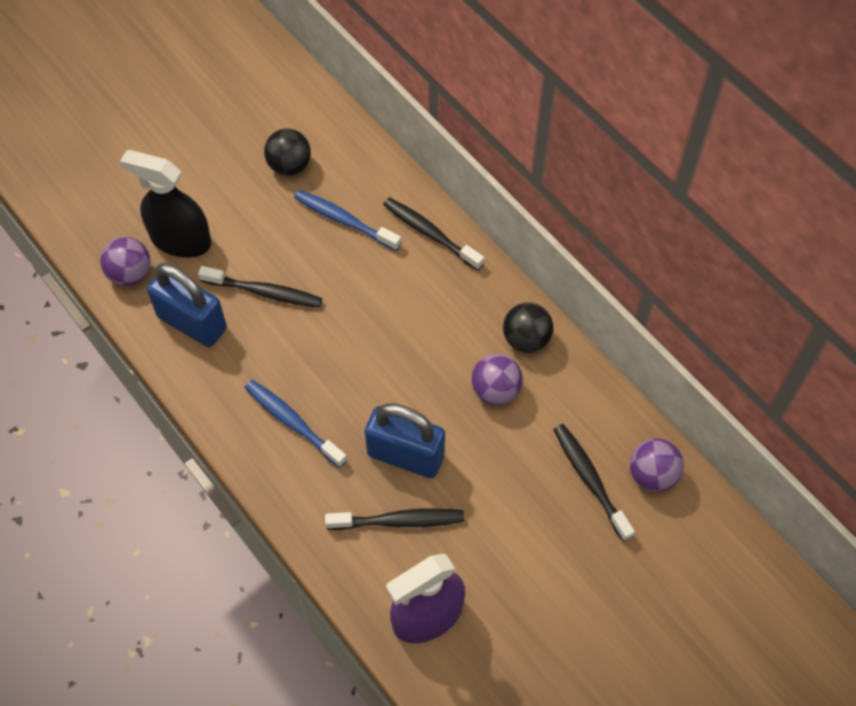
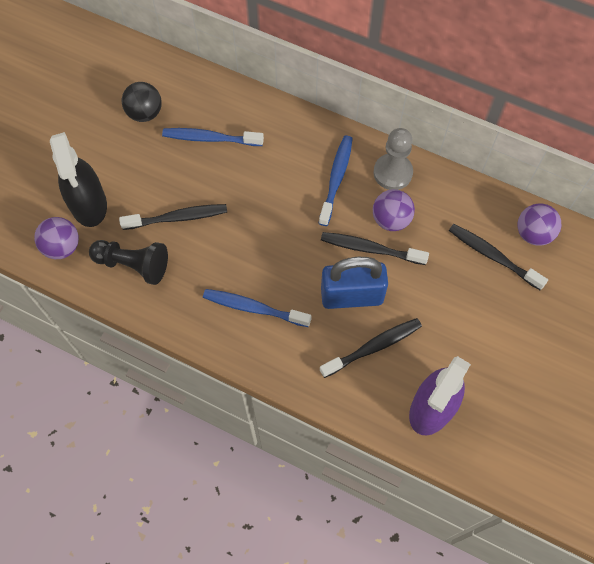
camera: 25 degrees left, 5 degrees up
(180, 240) = (88, 204): black spray bottle -> black spray bottle turned 105 degrees counterclockwise
(192, 323) = (133, 265): blue padlock -> black pawn
(430, 233) = (280, 123): black toothbrush -> black toothbrush (370, 249)
(458, 320) = (336, 179): none -> blue toothbrush
(526, 339) = (392, 173): black ball -> grey pawn

